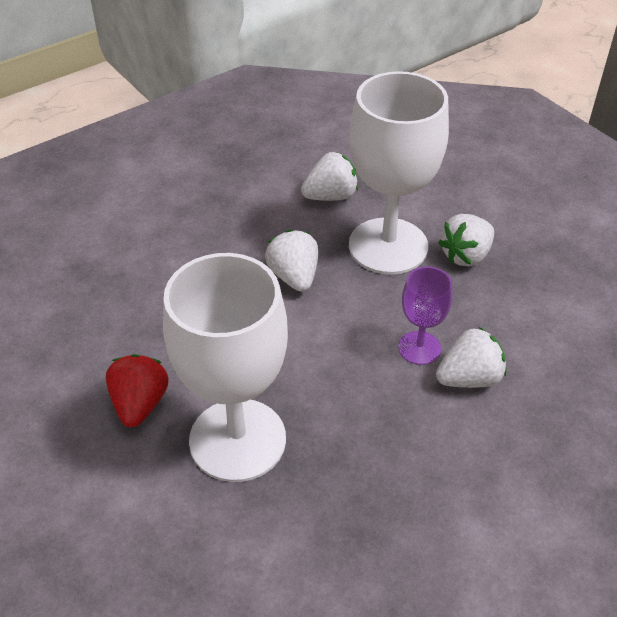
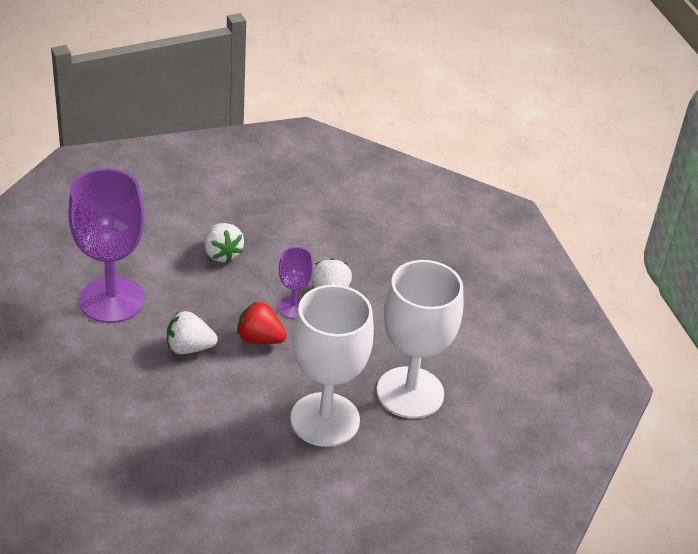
camera: 75 degrees left, 5 degrees down
(140, 404) = (268, 464): red strawberry -> red strawberry (260, 339)
(330, 196) = (112, 300): white strawberry -> purple goblet
(388, 246) = (188, 288): white goblet -> white goblet (410, 393)

